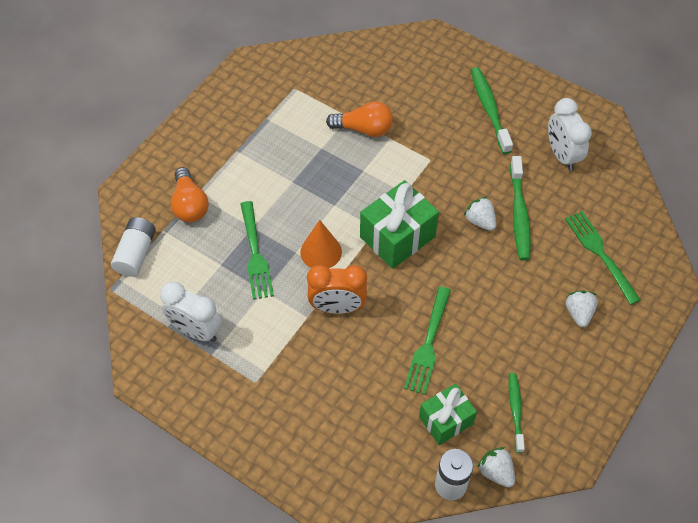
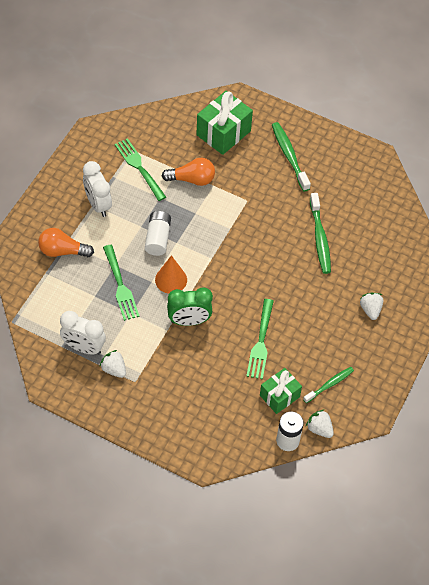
camera: 10 degrees left, 0 degrees up
(136, 253) = (27, 293): white battery -> white battery (158, 238)
(190, 205) = (63, 251): orange light bulb -> orange light bulb turned 120 degrees clockwise
(337, 307) = (189, 321): orange clock -> green clock
(397, 237) = (228, 263): green gift -> green gift (223, 133)
(480, 221) = (290, 246): white strawberry -> white strawberry (114, 369)
(515, 411) = (329, 384): green toothbrush -> green toothbrush turned 60 degrees clockwise
(562, 155) = (349, 189): white clock -> white clock (98, 204)
(601, 254) = (384, 264): green fork -> green fork (139, 168)

